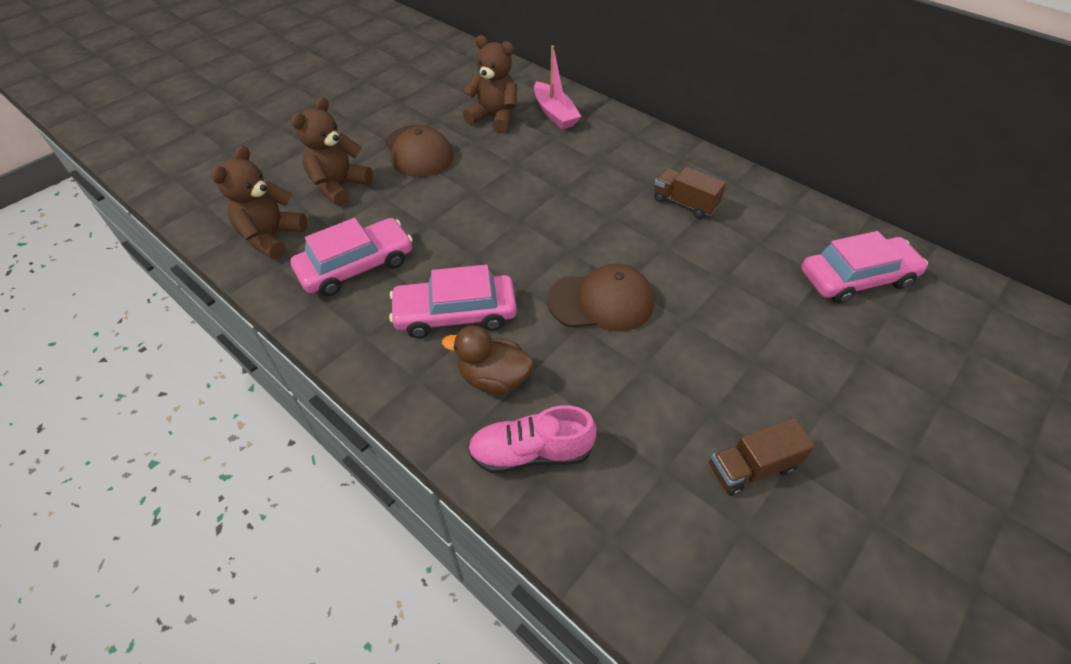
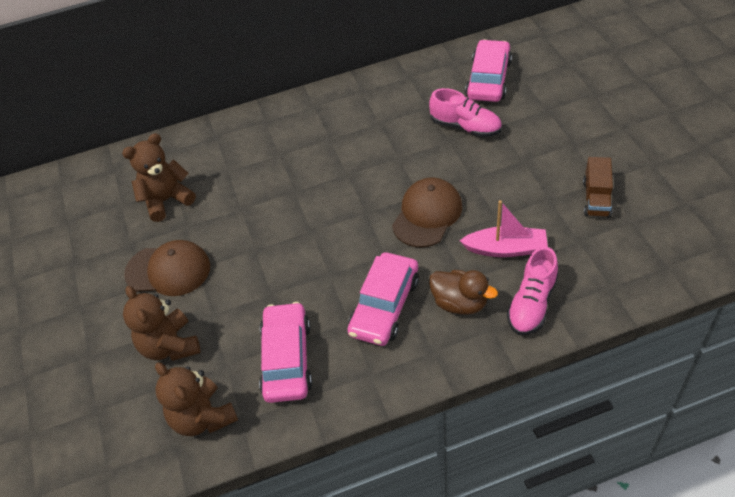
camera: 55 degrees left, 0 degrees up
(494, 378) = (460, 303): brown duck -> brown duck turned 105 degrees counterclockwise
(554, 114) = (196, 158): pink boat -> pink boat (506, 249)
(684, 203) = (363, 127): brown truck -> none
(759, 286) = (465, 127): none -> pink shoe

